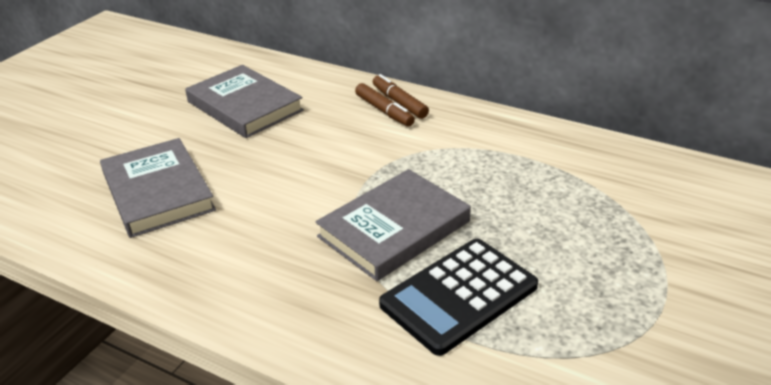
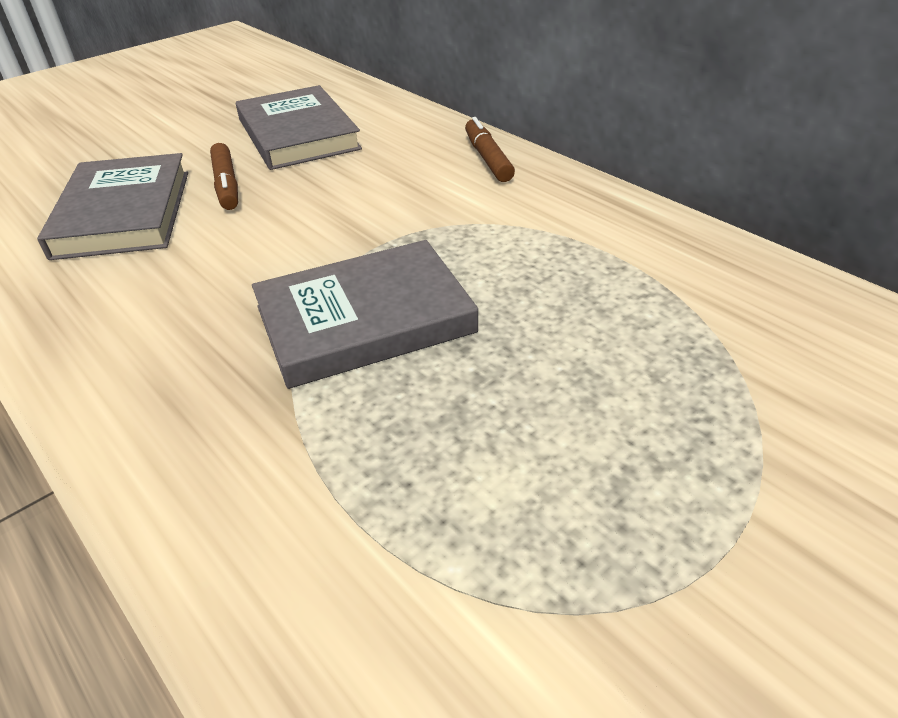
camera: 20 degrees right, 5 degrees up
(384, 111) = (461, 165): brown marker -> brown marker (226, 185)
(459, 295) = (387, 441): black calculator -> none

